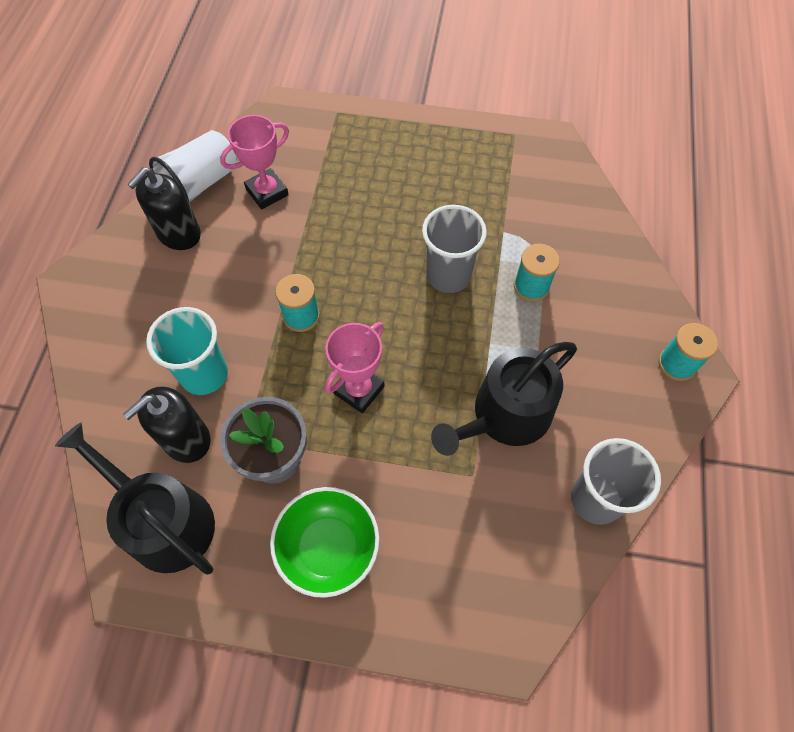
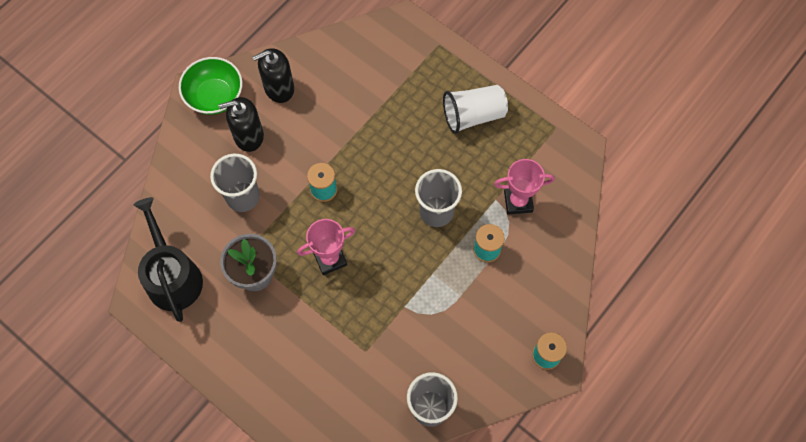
camera: 30 degrees right, 5 degrees up
(186, 439) = (210, 233): black soap dispenser -> black soap dispenser (248, 136)
(201, 183) = (314, 56): white cup -> white cup (473, 115)
(204, 374) = (243, 197): turquoise cup -> grey cup
(267, 192) = (353, 85): pink trophy -> pink trophy (518, 201)
(328, 548) = (255, 345): green bowl -> green bowl (215, 96)
(504, 416) = (409, 326): black watering can -> none

